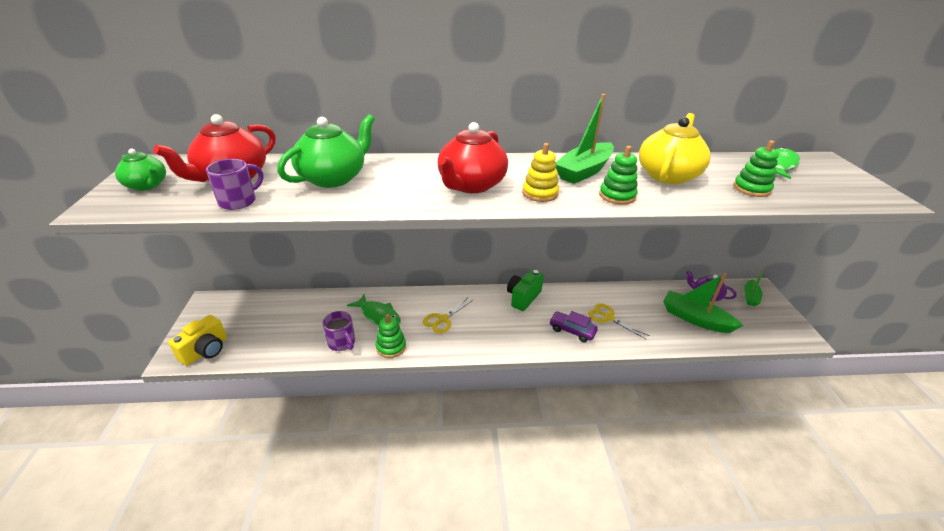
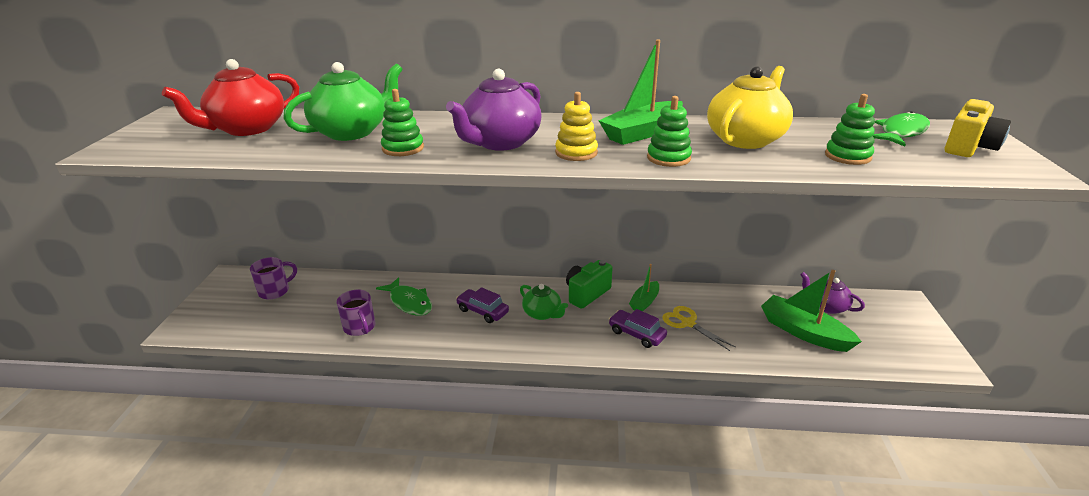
camera: 10 degrees right, 5 degrees down
(147, 185) = (160, 133): green teapot -> green teapot (542, 314)
(206, 351) = (212, 325): yellow camera -> yellow camera (969, 147)
(239, 201) = (244, 150): purple mug -> purple mug (275, 291)
(391, 347) = (413, 336): green stacking toy -> green stacking toy (403, 148)
(443, 319) = (482, 311): yellow scissors -> purple car
(471, 185) = (500, 142): red teapot -> purple teapot
(750, 297) = (889, 312): green boat -> green boat (644, 302)

